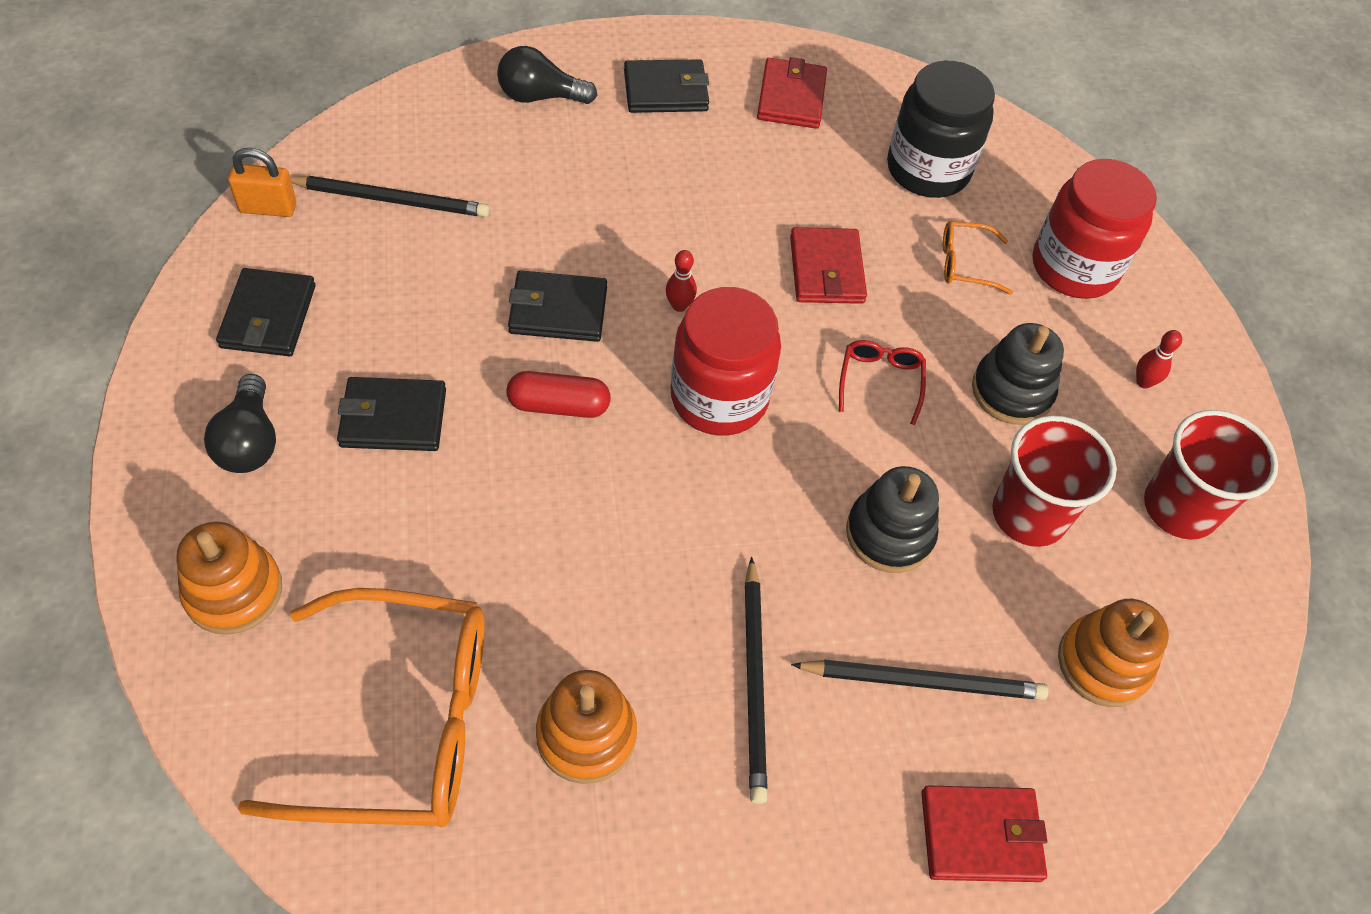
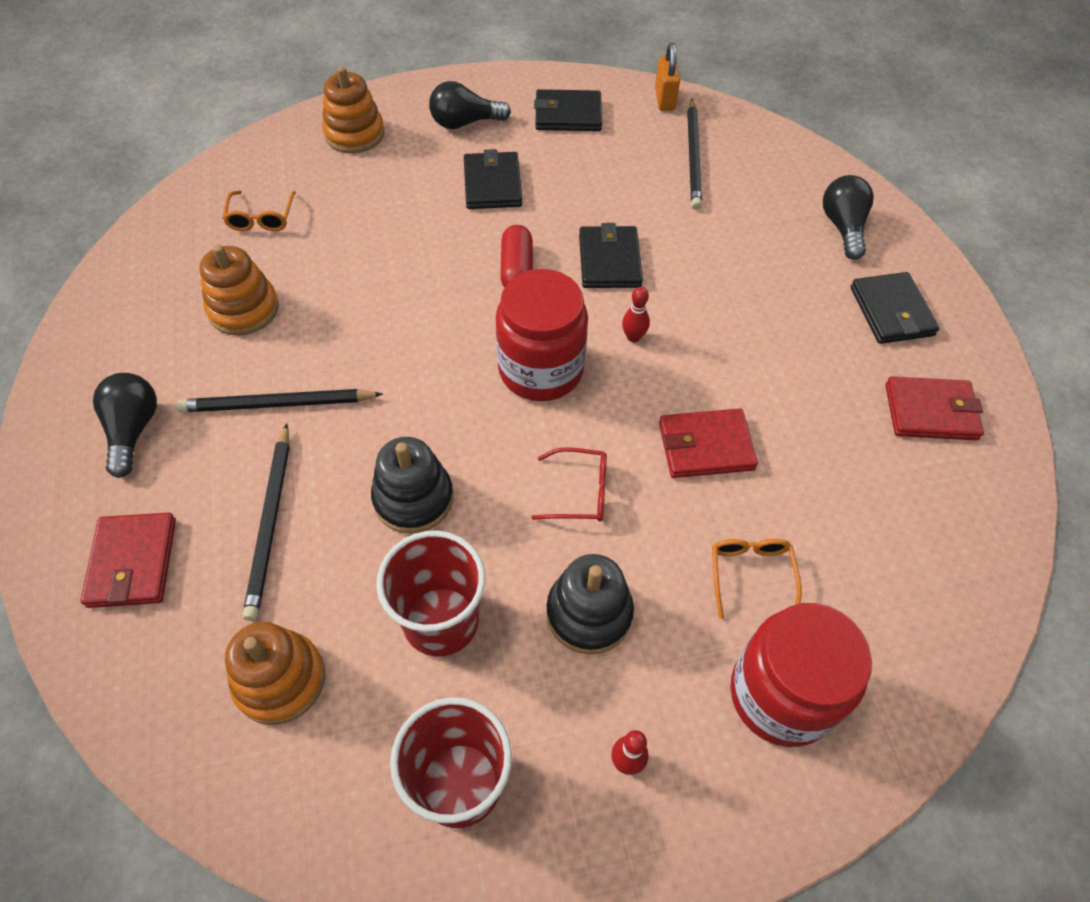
camera: 90 degrees right, 0 degrees up
(401, 722) = (261, 218): orange glasses -> orange glasses, size x0.43
(788, 863) = (133, 430): none -> black light bulb
(928, 169) = (878, 540): black jar -> none

